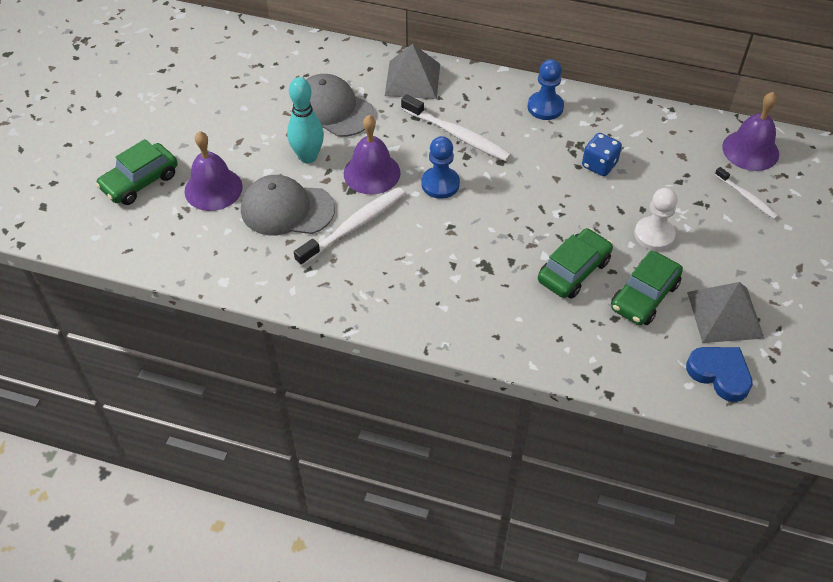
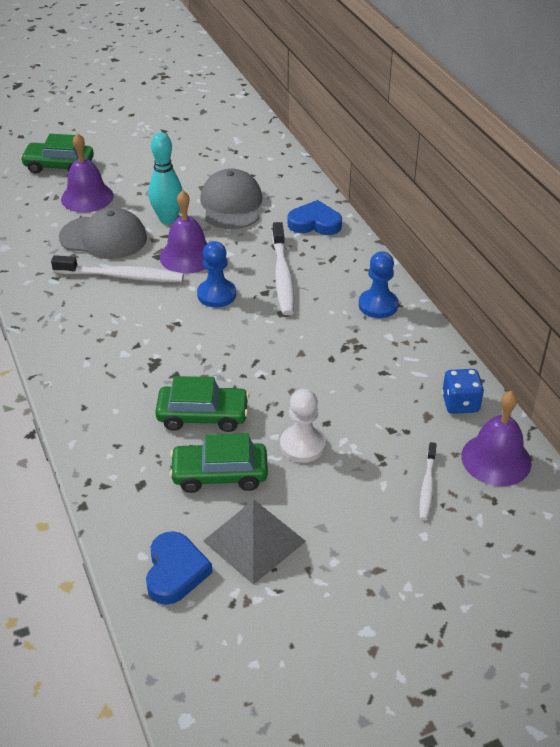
camera: 50 degrees right, 10 degrees down
(287, 209) = (103, 238): grey cap -> grey cap turned 135 degrees clockwise
(412, 79) = (315, 223): grey pyramid -> blue heart
(599, 165) = (348, 370): blue dice -> blue dice (460, 403)

